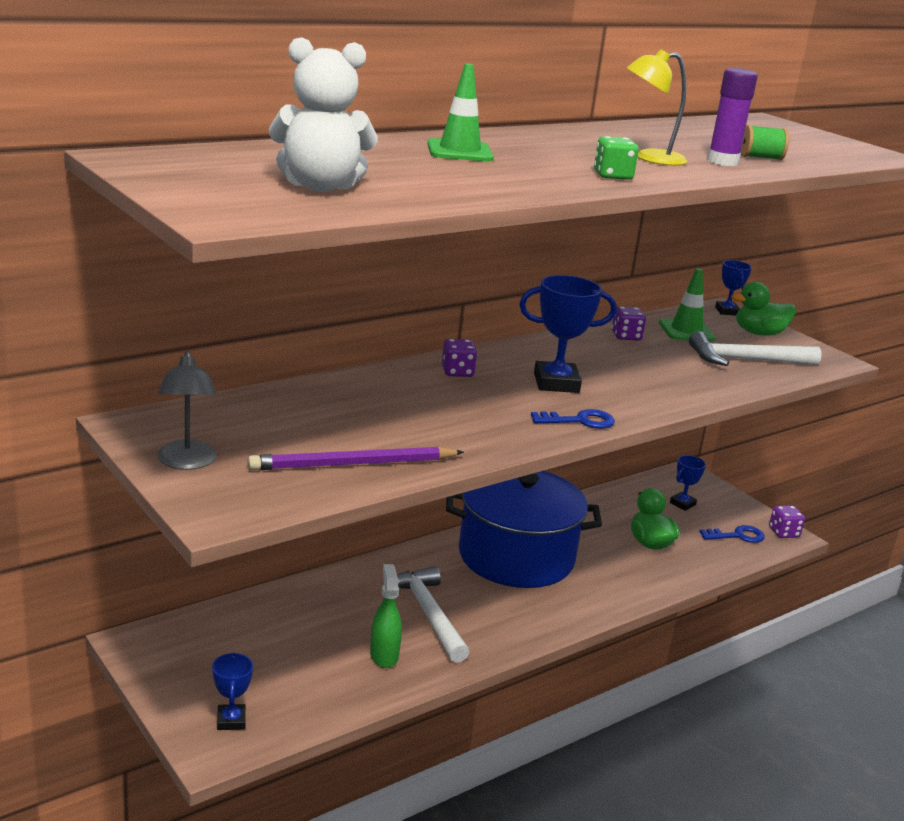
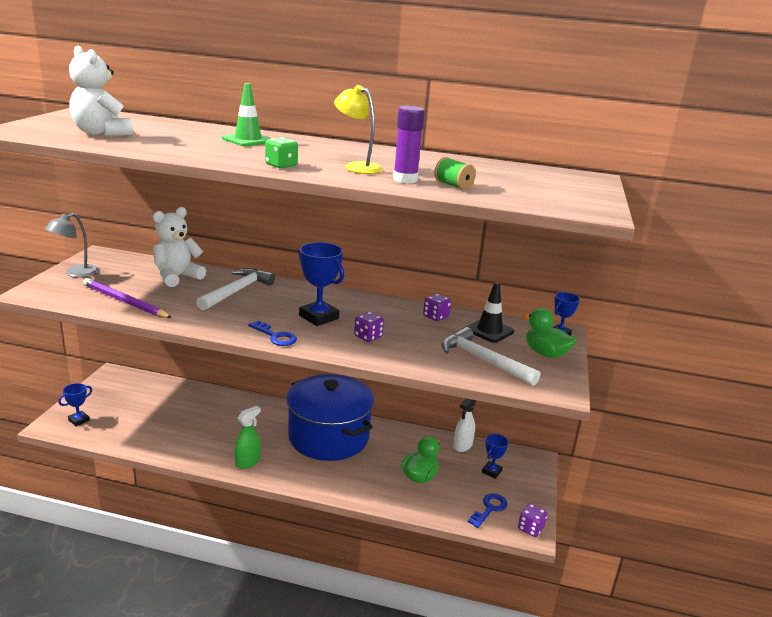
camera: 50 degrees right, 0 degrees up
(314, 407) = (177, 277): none -> white teddy bear
(384, 655) = (177, 436): green spray bottle -> green spray bottle (248, 462)
(428, 614) = (231, 433): white hammer -> white hammer (237, 291)
(457, 372) = (283, 292): purple dice -> purple dice (368, 337)
(624, 494) = (462, 445): none -> white spray bottle
(682, 504) = (491, 471): blue trophy -> blue trophy turned 60 degrees counterclockwise
(686, 331) = (489, 330): green traffic cone -> black traffic cone
(737, 536) = (489, 509): blue key -> blue key turned 90 degrees counterclockwise

